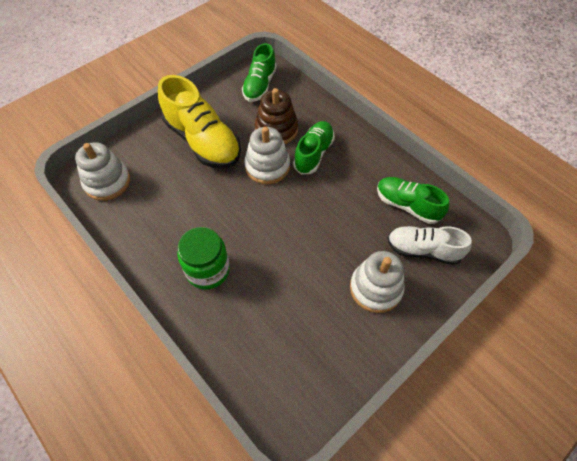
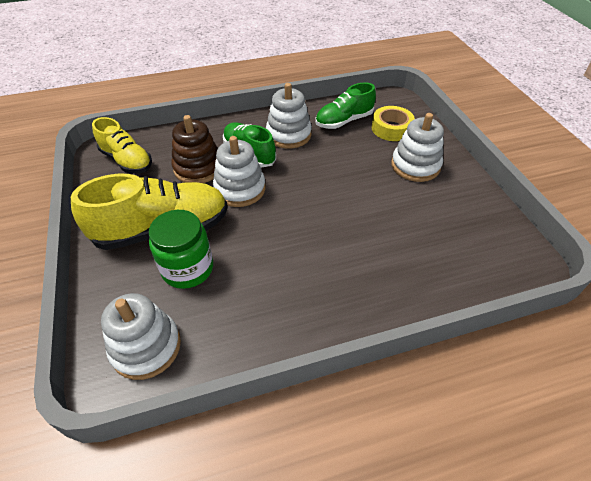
camera: 65 degrees left, 10 degrees down
(208, 270) = (341, 276): green jar -> green jar (187, 268)
(260, 85) = (127, 161): green shoe -> yellow shoe
(357, 170) = (288, 135): none -> white stacking toy
(423, 250) = (391, 128): white shoe -> yellow tape

